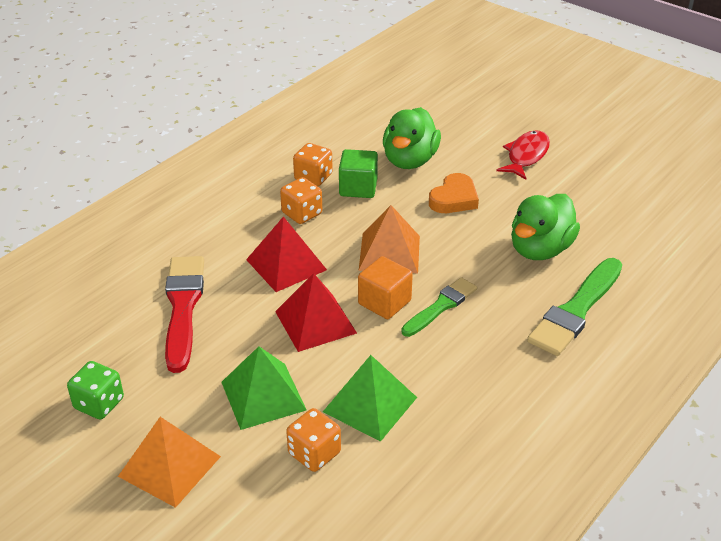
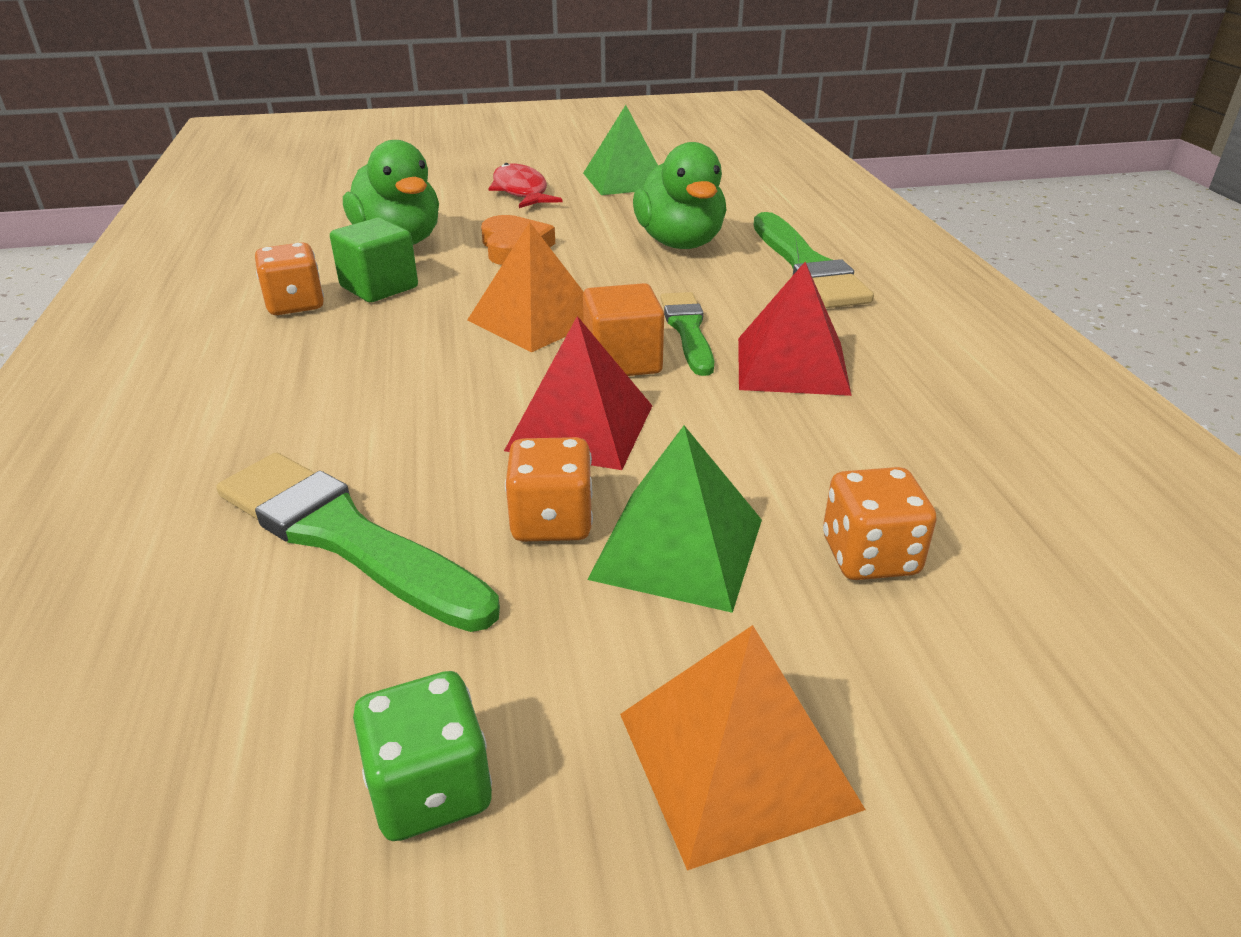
camera: 50 degrees left, 5 degrees down
(183, 308) = (346, 537): red brush -> green brush
(286, 264) = (423, 398): red pyramid -> red pyramid (792, 365)
(302, 213) = (346, 342): orange dice -> orange dice (552, 521)
(370, 404) = (812, 458): green pyramid -> green pyramid (625, 180)

